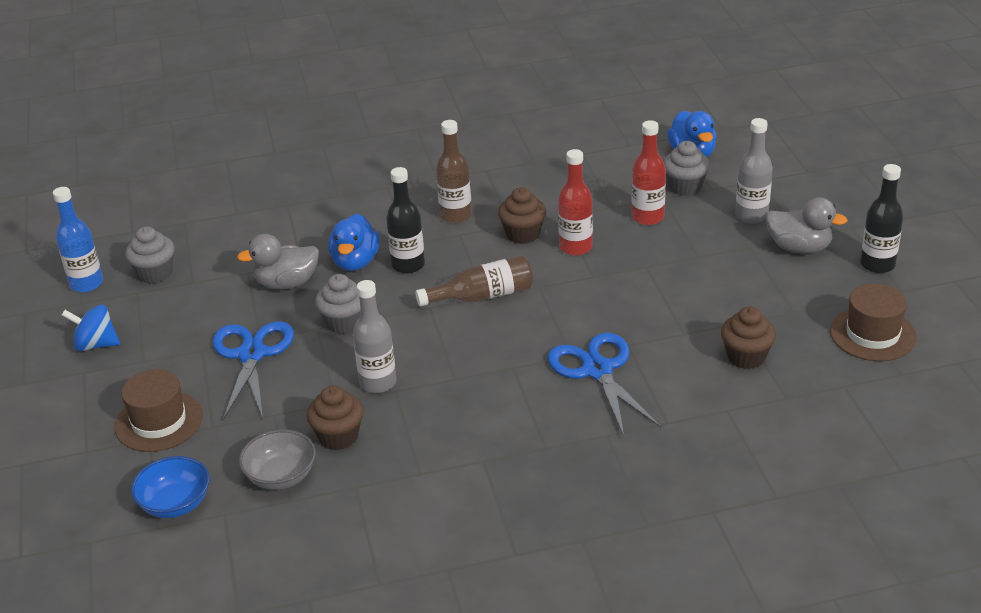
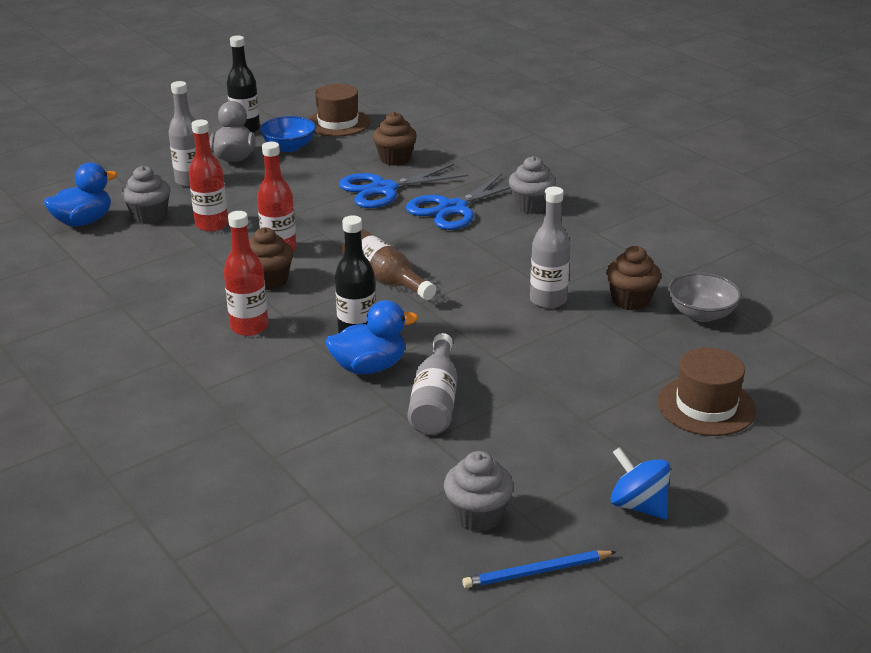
camera: 115 degrees left, 5 degrees down
(86, 284) = (537, 572): blue bottle -> blue pencil
(96, 344) = (638, 505): blue spinning top -> blue spinning top turned 150 degrees clockwise
(175, 504) = (786, 356): blue bowl -> blue bowl (289, 147)
(252, 355) = (566, 384): blue scissors -> blue scissors (384, 189)
(287, 283) = (435, 401): grey duck -> grey bottle
(344, 322) = (476, 343): grey cupcake -> grey cupcake (531, 206)
(456, 215) = (249, 327): brown bottle -> red bottle

